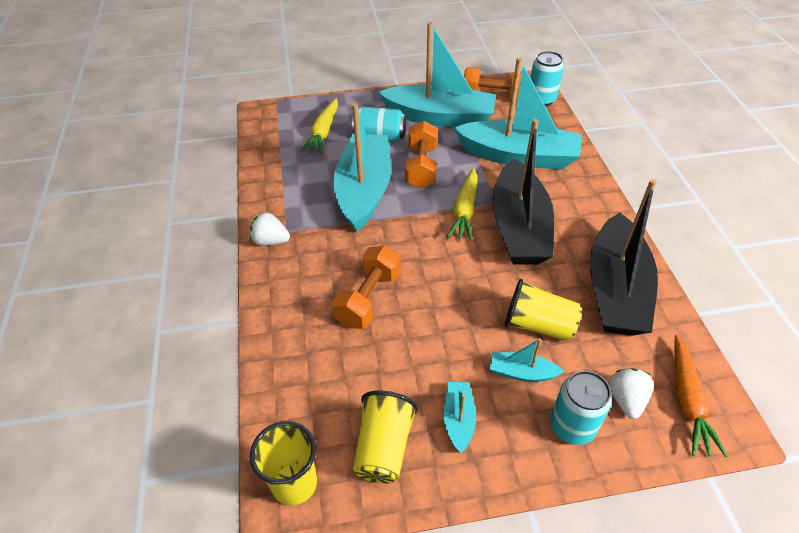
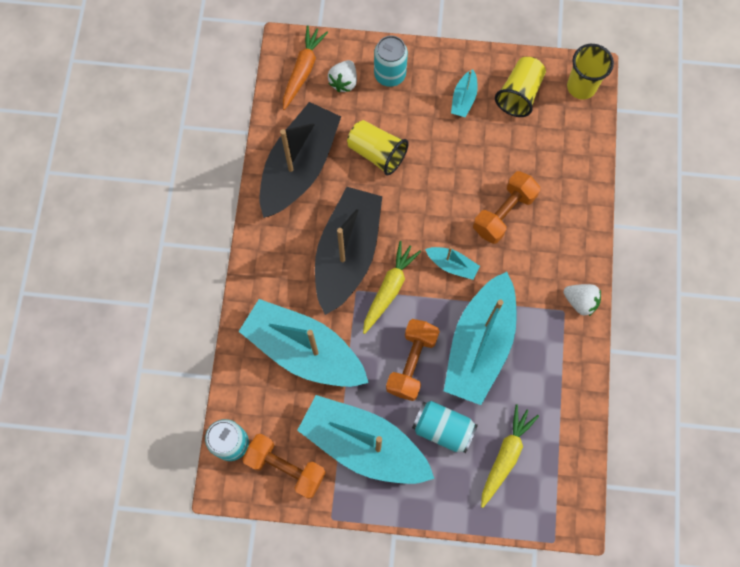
camera: 165 degrees left, 25 degrees up
(522, 372) = (406, 119): turquoise boat -> turquoise boat (452, 265)

